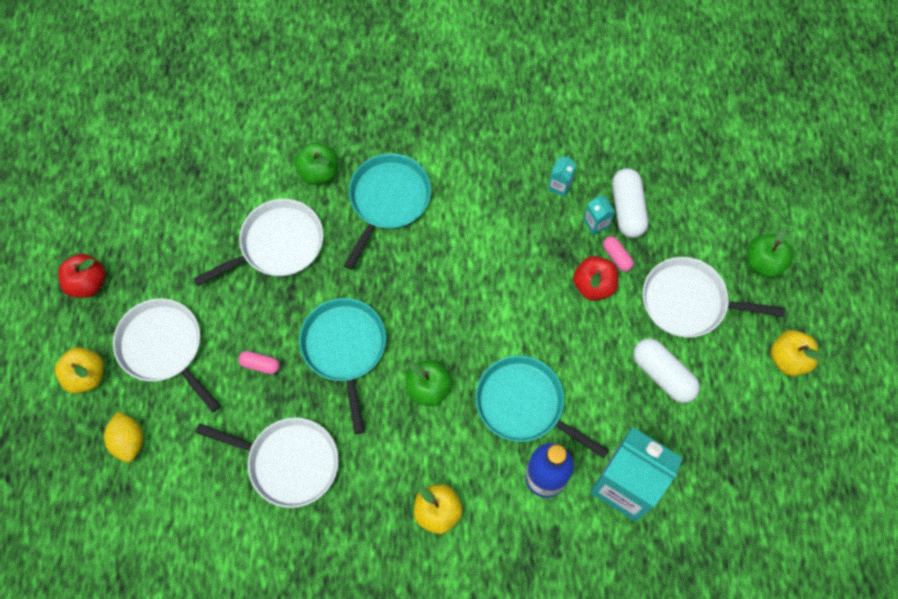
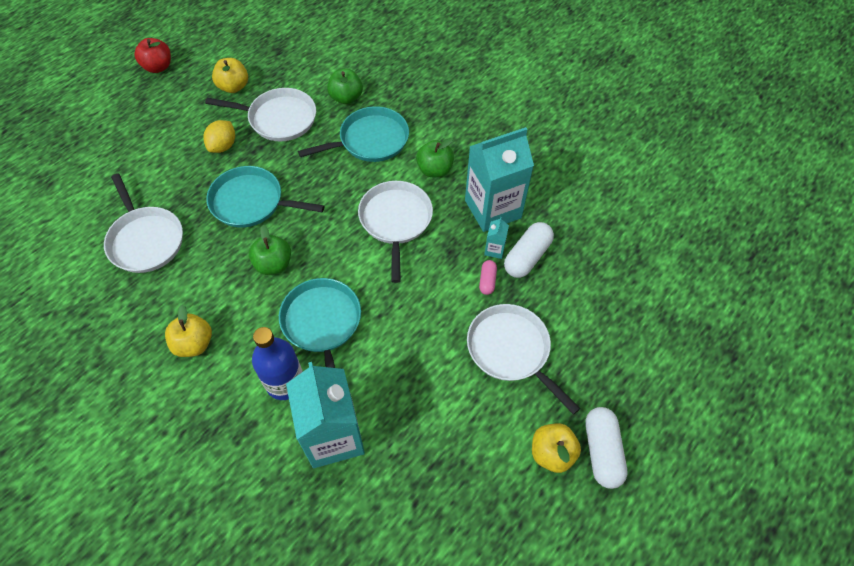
camera: 40 degrees right, 10 degrees down
(86, 376) = (101, 111): yellow apple -> yellow apple (233, 87)
(129, 441) = (80, 160): yellow lemon -> yellow lemon (223, 146)
(163, 347) = (156, 126): white pan -> white pan (395, 221)
(260, 365) = (194, 174): pink capsule -> none
(344, 348) = (251, 202): turquoise pan -> turquoise pan turned 105 degrees counterclockwise
(559, 185) = (493, 209): turquoise carton -> turquoise carton, size x2.49
(593, 285) = (451, 286): red apple -> none
(663, 374) = (440, 384): white capsule -> white capsule (601, 451)
(763, 262) = (599, 368): green apple -> green apple (434, 170)

